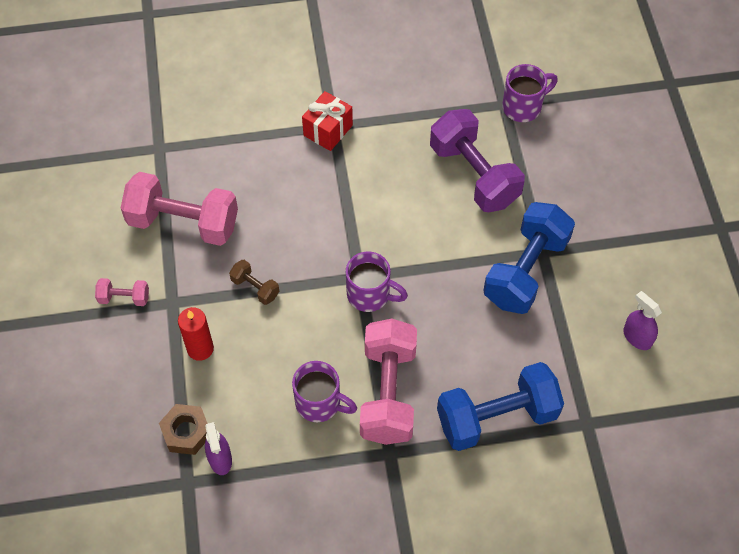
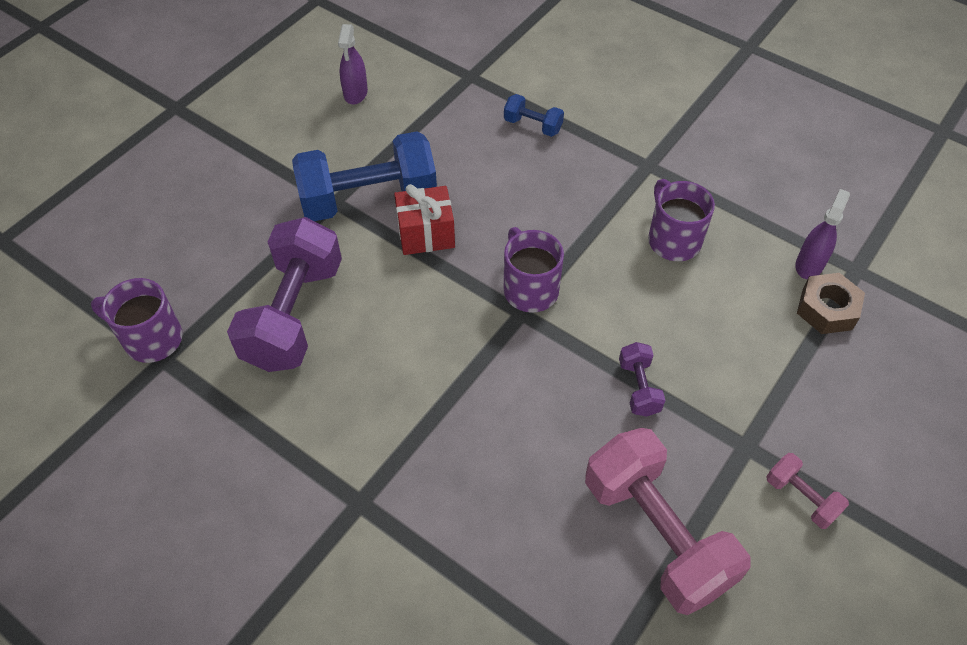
camera: 135 degrees left, 5 degrees down
(200, 349) = (752, 373): red candle -> none
(255, 288) = (638, 387): brown dumbbell -> purple dumbbell
(328, 130) = (372, 502): red gift -> red gift (426, 234)
(388, 392) = (602, 203): pink dumbbell -> none
(497, 417) = (532, 125): blue dumbbell -> blue dumbbell, size x0.45

